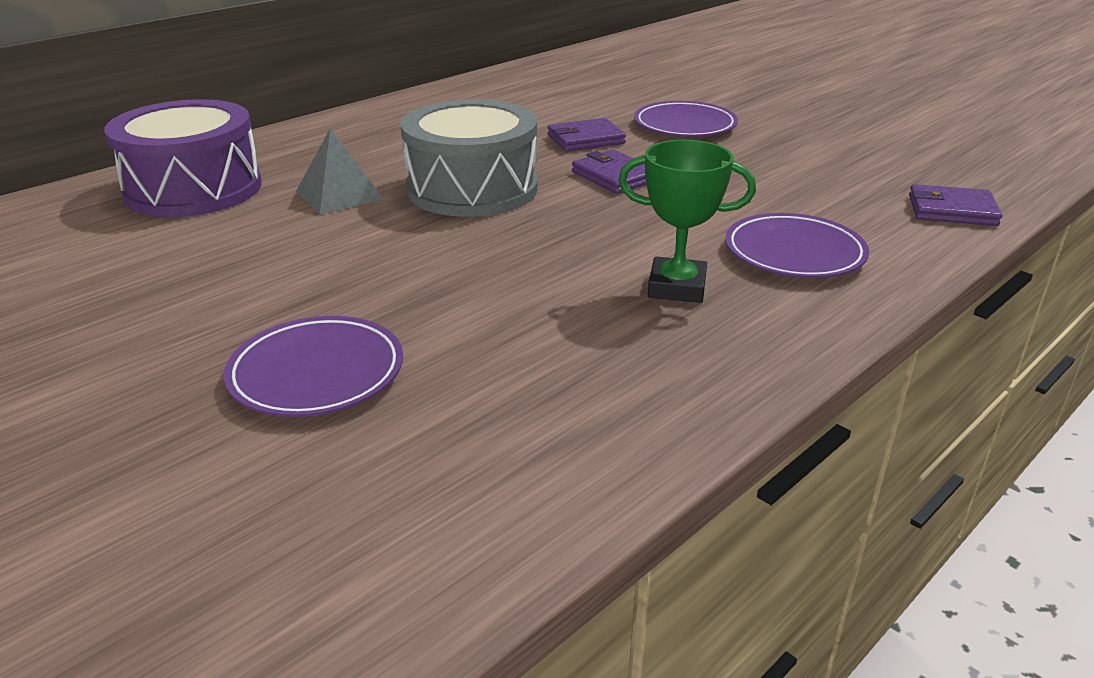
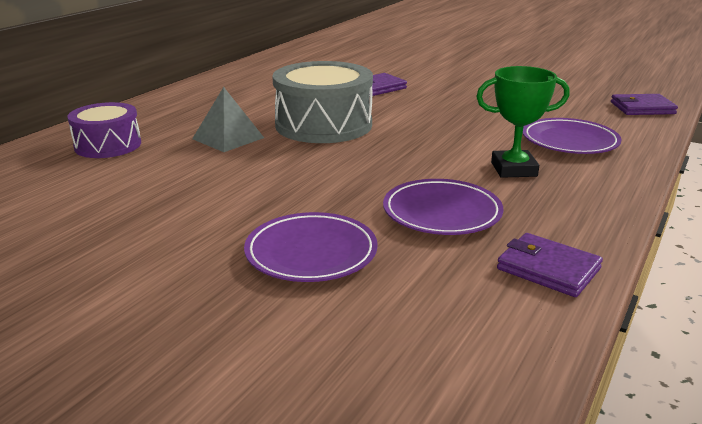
camera: 15 degrees left, 5 degrees down
(194, 189) = (108, 145): purple drum -> purple drum, size x0.61
(614, 176) = (416, 108): purple wallet -> purple wallet (548, 269)
(685, 125) = (437, 74): purple plate -> purple plate (442, 212)

